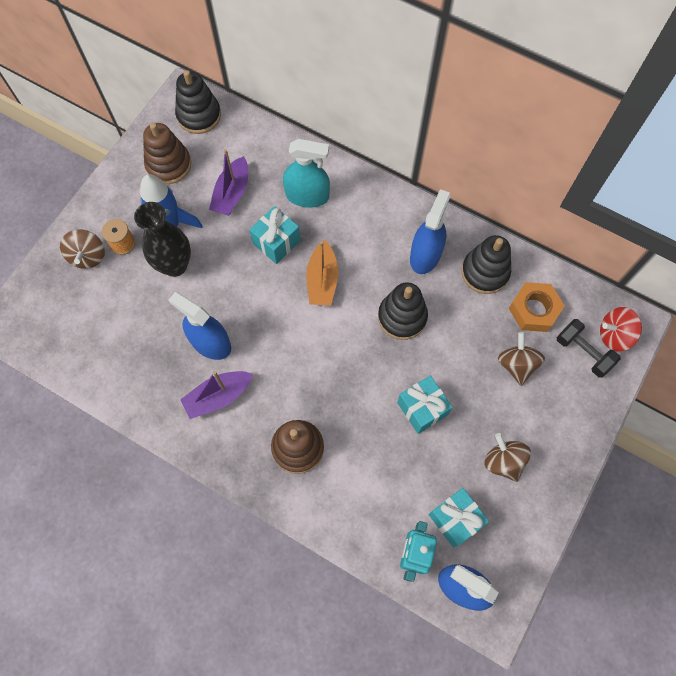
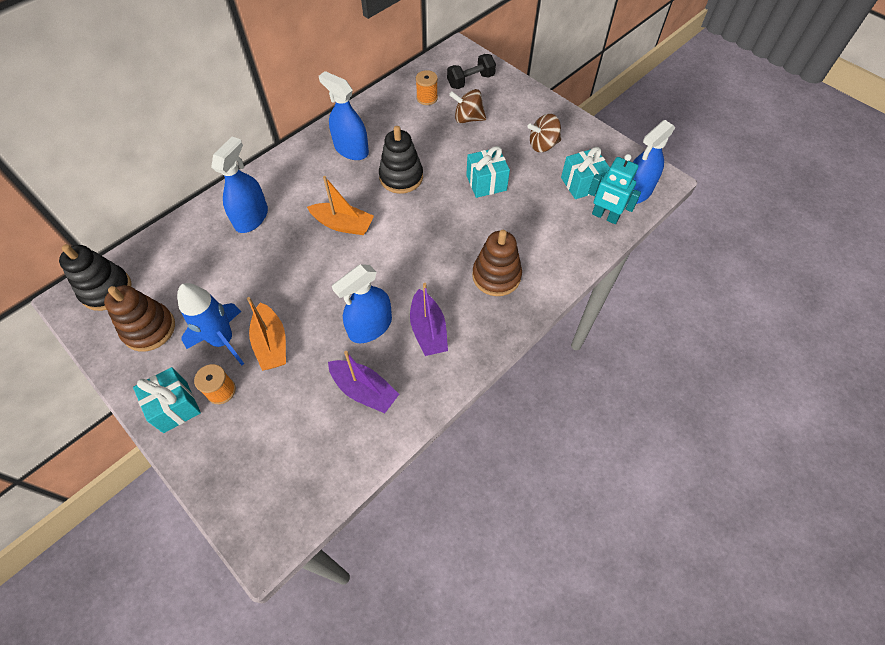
camera: 75 degrees left, 10 degrees down
(88, 256) = (219, 430): brown spinning top -> none
(175, 265) = (271, 344): black vase -> orange boat
(232, 193) = (216, 278): purple boat -> purple boat (364, 390)
(276, 242) = (288, 251): turquoise gift -> turquoise gift (175, 407)
(307, 196) = (251, 218): turquoise spray bottle -> blue spray bottle
(485, 272) = (383, 117): black stacking toy -> none
(534, 310) = (427, 98): orange nut -> orange spool
(614, 335) = (463, 62): red spinning top -> none

